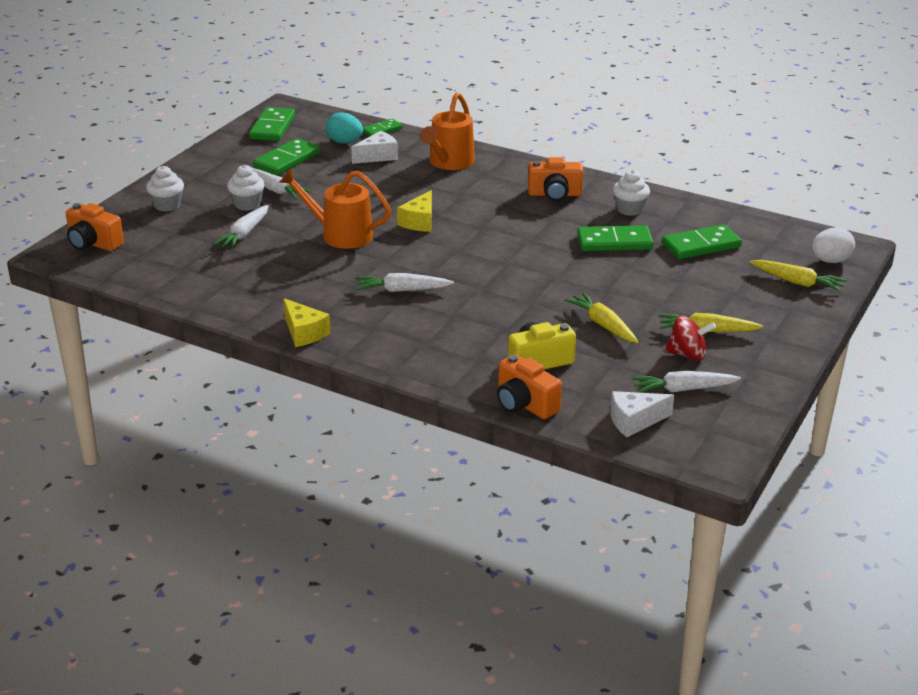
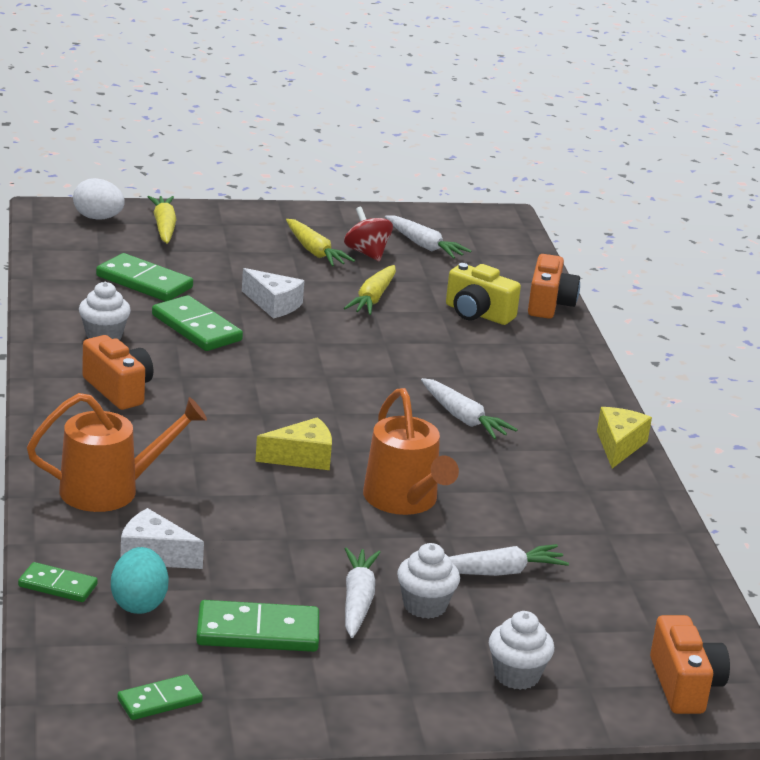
camera: 130 degrees left, 5 degrees down
(272, 127) = (159, 700): green domino -> green domino, size x0.61
(634, 421) = (499, 256): white cheese -> white cheese (273, 304)

